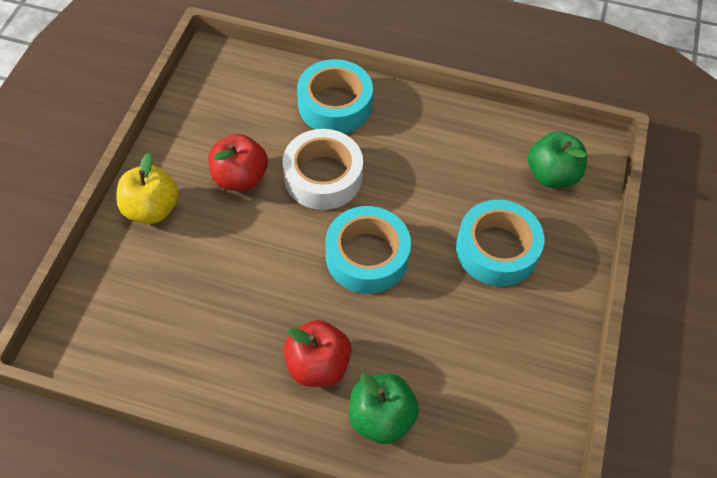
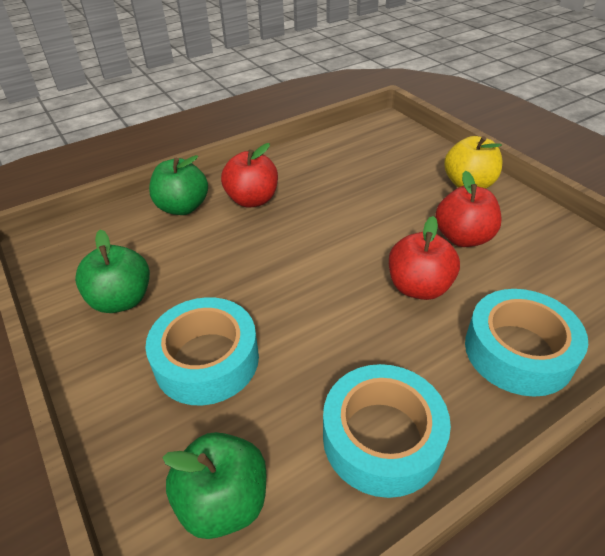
camera: 135 degrees right, 15 degrees down
(323, 176) = (418, 287): white tape -> red apple
(367, 256) = (304, 268): turquoise tape -> turquoise tape (382, 438)
(512, 350) = (122, 300): none -> green apple

